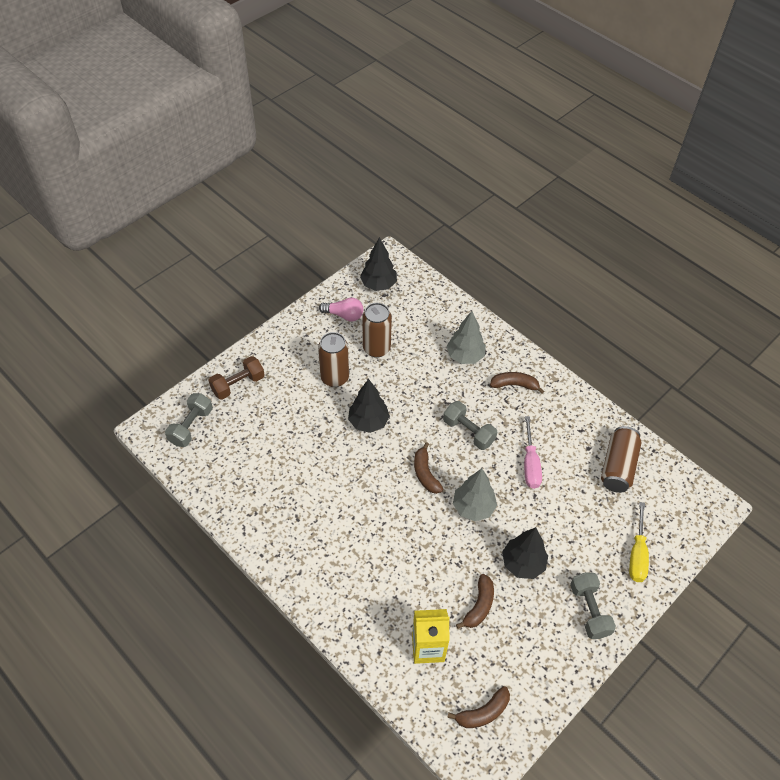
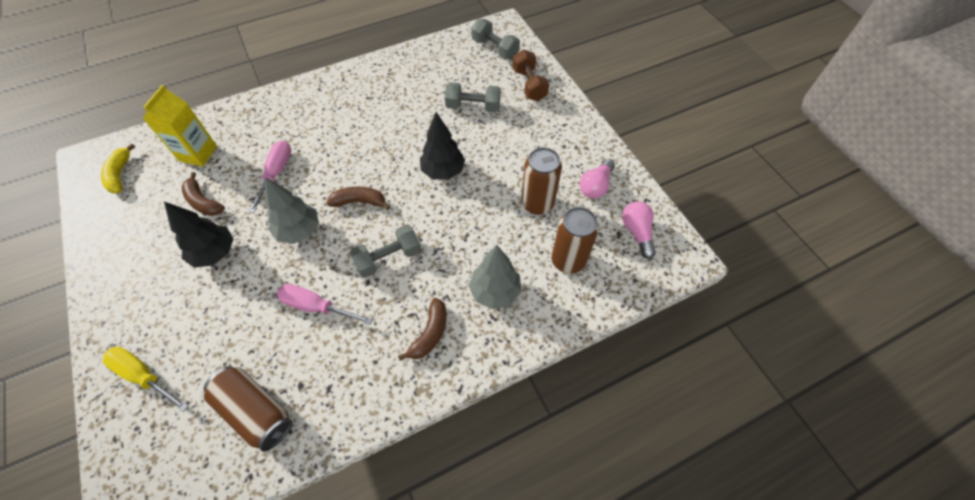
camera: 110 degrees right, 5 degrees up
(334, 378) = (510, 157): brown can -> brown can (568, 260)
(378, 285) = (637, 232): black tree -> pink light bulb
(422, 557) = (276, 173): none -> pink screwdriver
(483, 712) = (120, 174): brown banana -> yellow banana
(589, 610) = (129, 295): grey dumbbell -> grey dumbbell (473, 106)

